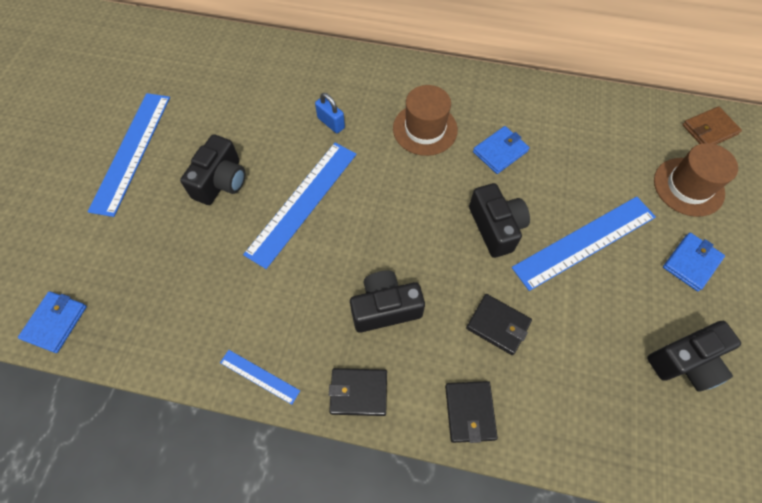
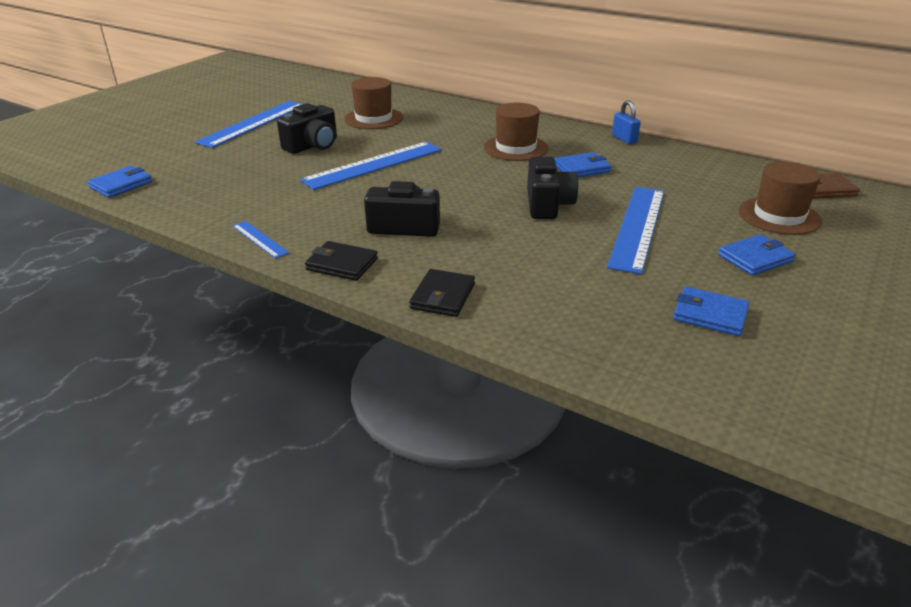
camera: 20 degrees right, 30 degrees down
(257, 106) = (373, 118): none -> brown hat
(331, 123) = (431, 134): blue padlock -> blue padlock (624, 139)
(498, 325) = (510, 255): black wallet -> none
(584, 242) = (638, 227): blue ruler -> blue ruler turned 60 degrees counterclockwise
(685, 362) = (710, 315): black camera -> blue wallet

